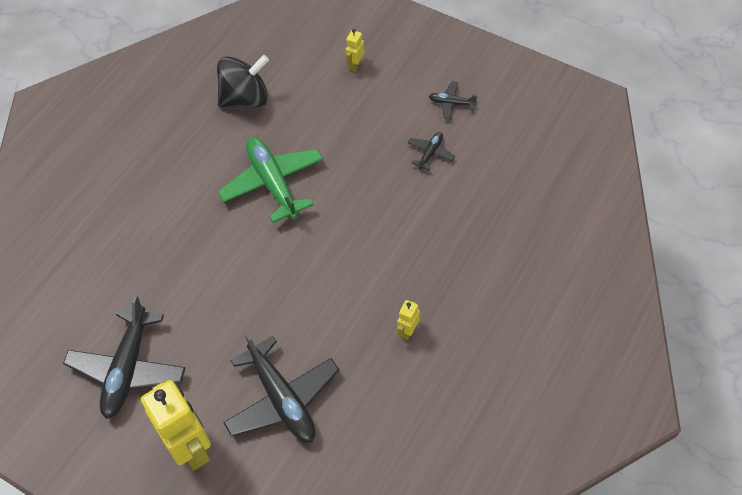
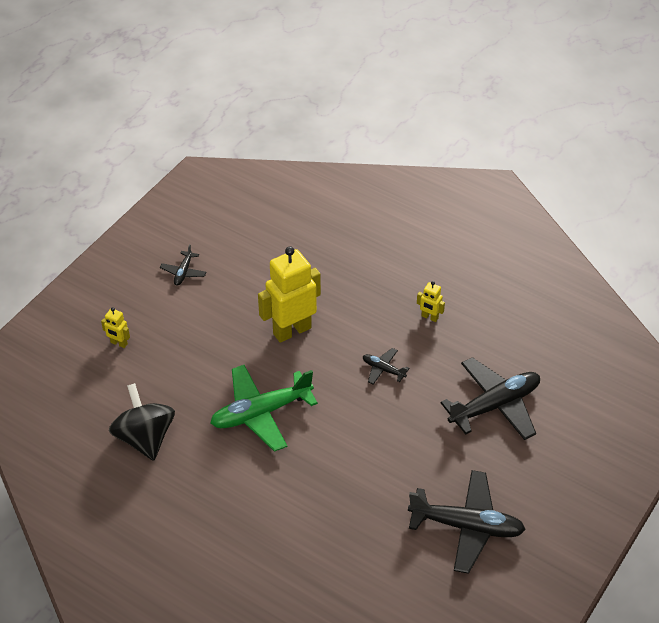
camera: 90 degrees left, 10 degrees down
(191, 448) = (543, 471): yellow robot -> yellow robot (292, 330)
(430, 153) = (241, 291): black plane -> black plane (383, 369)

